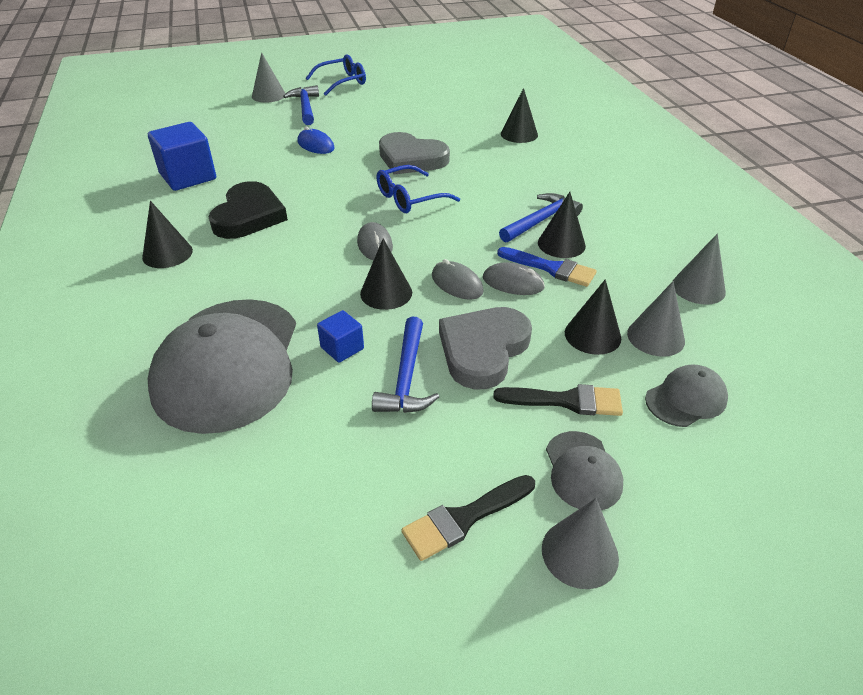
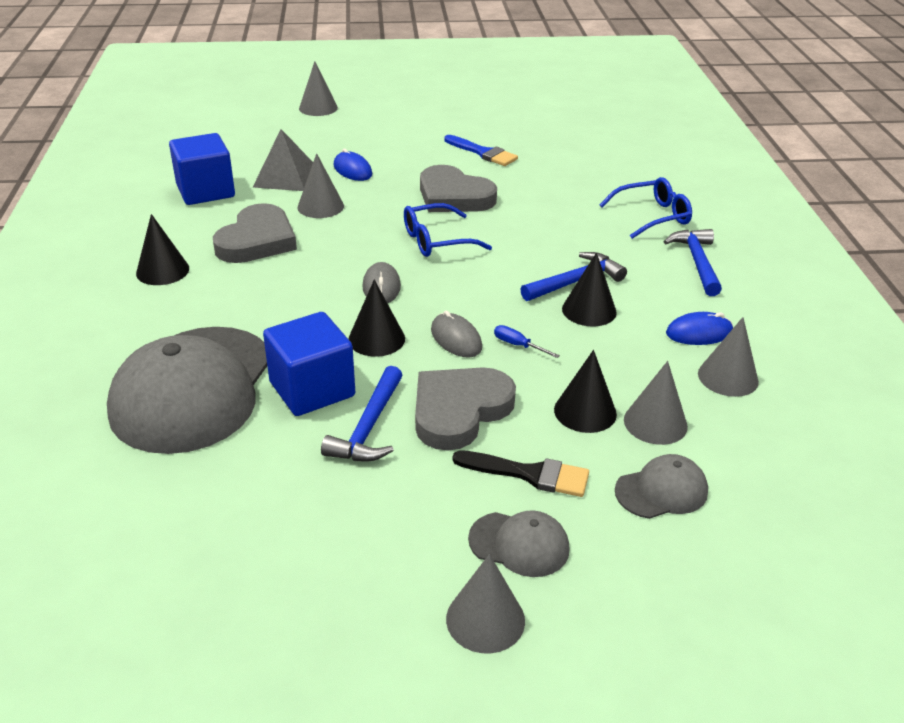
camera: 10 degrees right, 5 degrees down
(249, 216) = (257, 240): black heart -> grey heart
(258, 157) = (285, 177): none -> grey pyramid
(297, 179) = (320, 206): none -> grey cone
(305, 107) = (355, 125): blue hammer -> blue hammer (697, 262)
(342, 82) = (406, 99): blue glasses -> blue glasses (652, 216)
(342, 348) = (312, 389): blue cube -> blue cube, size x1.93
(464, 518) = (380, 569): black brush -> none
(513, 283) = (518, 345): grey mouse -> blue screwdriver
(519, 134) = (588, 180): black cone -> none
(551, 268) = (566, 335): blue brush -> blue brush (483, 153)
(582, 471) = (519, 544): grey cap -> grey cap turned 75 degrees counterclockwise
(659, 252) = (699, 333): none -> blue mouse

